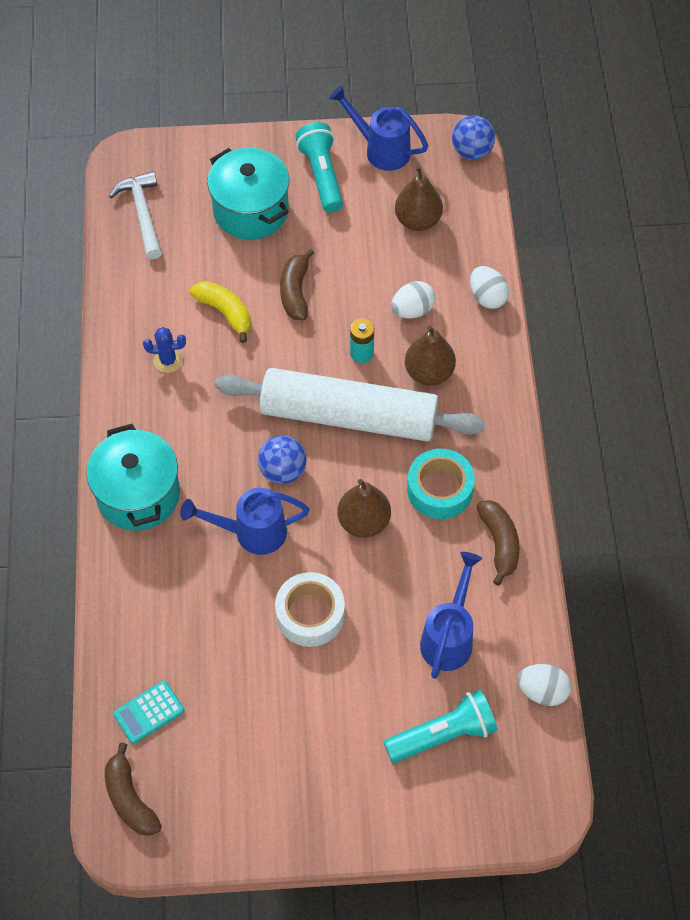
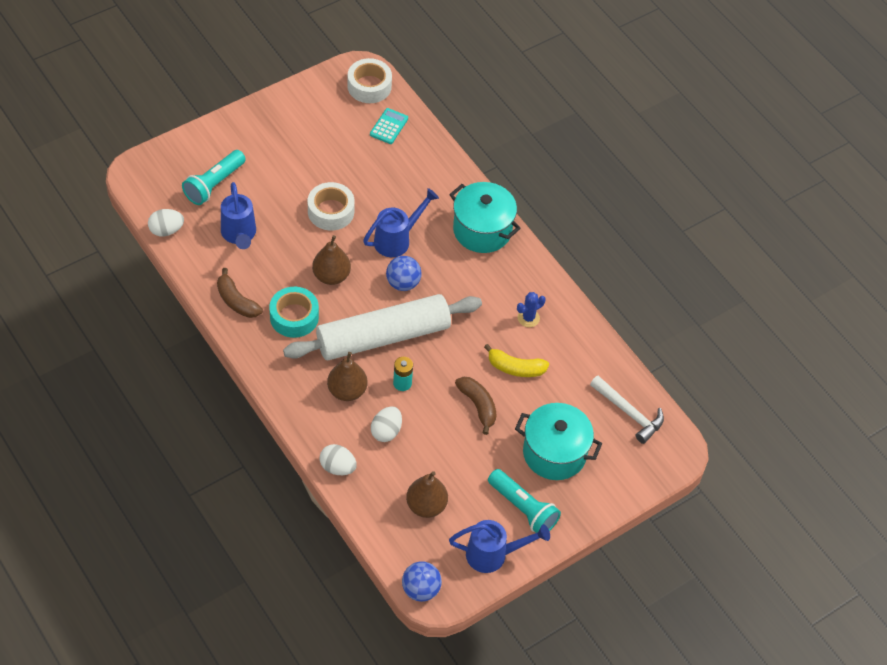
camera: 145 degrees right, 5 degrees down
(130, 799) = (369, 86): brown banana -> white tape

